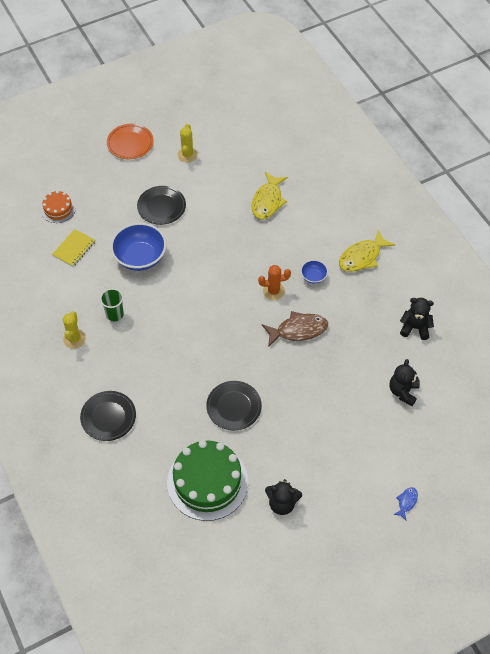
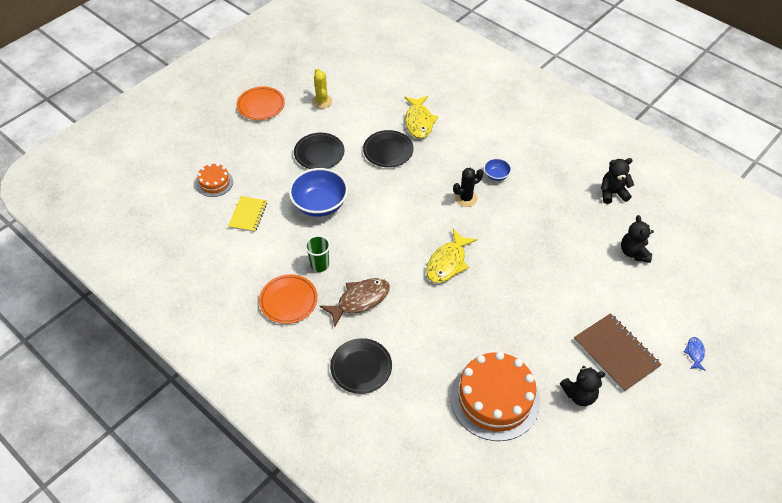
camera: 20 degrees left, 5 degrees down
(74, 339) = (288, 301): yellow cactus -> orange plate
(207, 482) = (495, 399): green cake -> orange cake
(234, 407) = (483, 317): black plate -> black plate (388, 151)
(273, 291) = (466, 198): orange cactus -> black cactus
(298, 330) = (507, 227): brown fish -> brown fish (360, 300)
(334, 478) = (616, 353): none -> brown notebook
(362, 257) = (531, 146): yellow fish -> yellow fish (448, 262)

